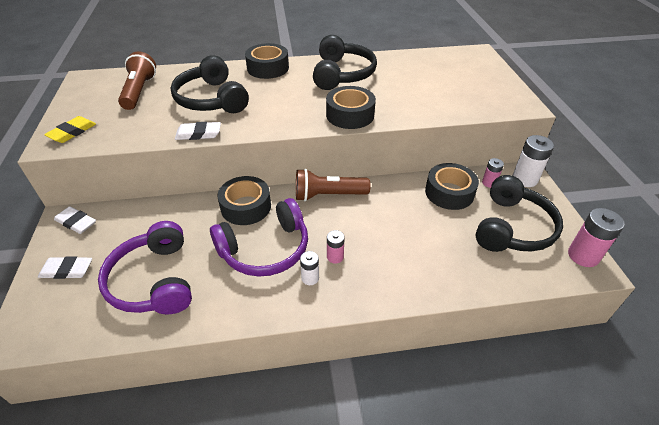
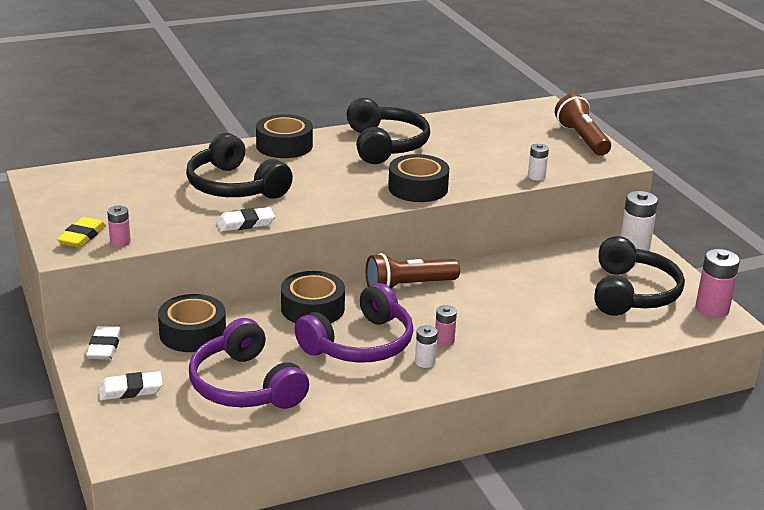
camera: 15 degrees left, 15 degrees down
(76, 222) = (104, 346): white eraser -> white eraser turned 75 degrees clockwise
(139, 91) = (131, 186): brown flashlight -> brown flashlight (581, 139)
(449, 192) = (551, 269): black tape -> black tape (192, 333)
(452, 114) = (536, 176): none -> white battery
(489, 183) = (594, 254): pink battery -> pink battery (120, 242)

